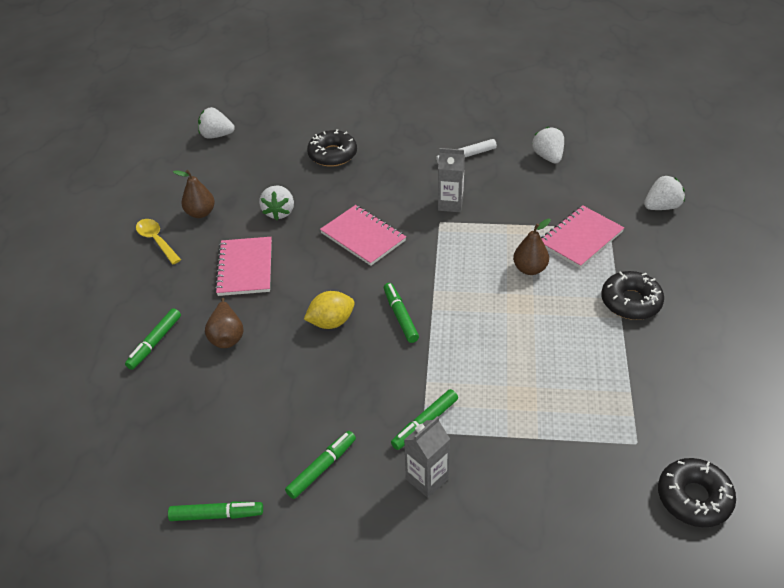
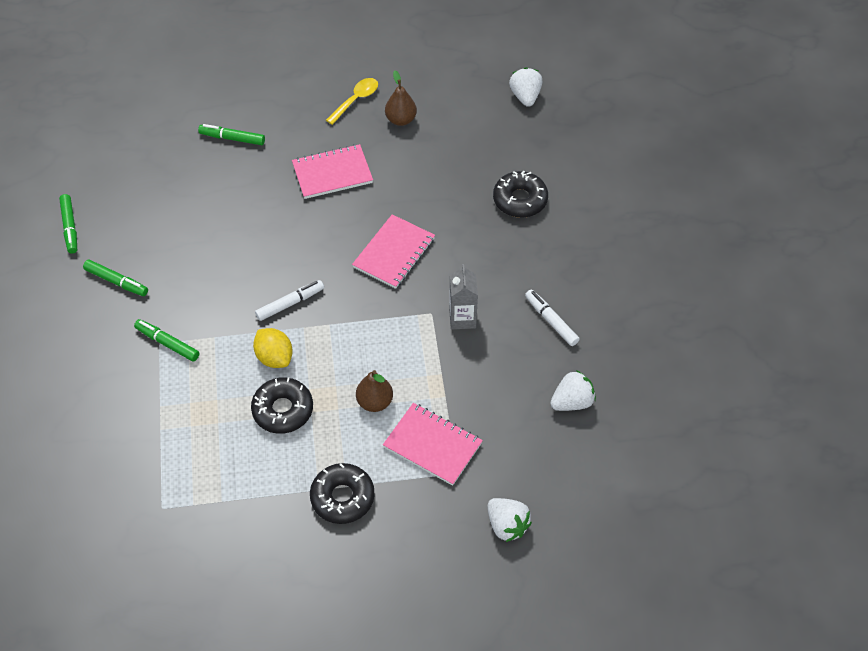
camera: 75 degrees right, 10 degrees up
(227, 336) = (246, 183): brown pear -> none
(279, 212) = (416, 178): white strawberry -> none
(331, 322) = (274, 253): yellow lemon -> yellow lemon (274, 357)
(400, 316) = (290, 303): green marker -> white marker
(427, 479) = (112, 354): grey carton -> none
(694, 498) = (107, 554): black donut -> black donut (283, 410)

